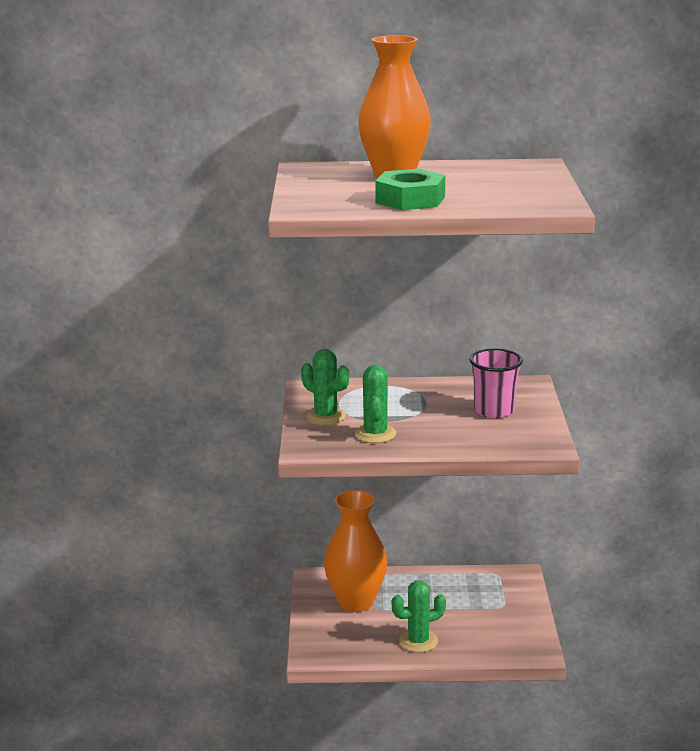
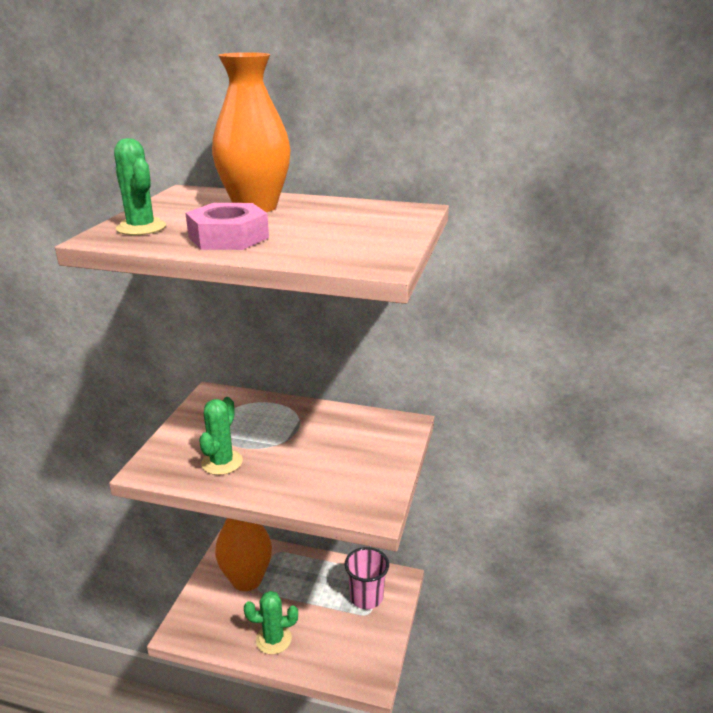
camera: 15 degrees right, 5 degrees up
(325, 416) = (196, 431): green cactus -> green cactus (141, 228)
(410, 199) = (228, 237): green nut -> pink nut
(494, 411) = (352, 453): pink cup -> pink cup (366, 597)

